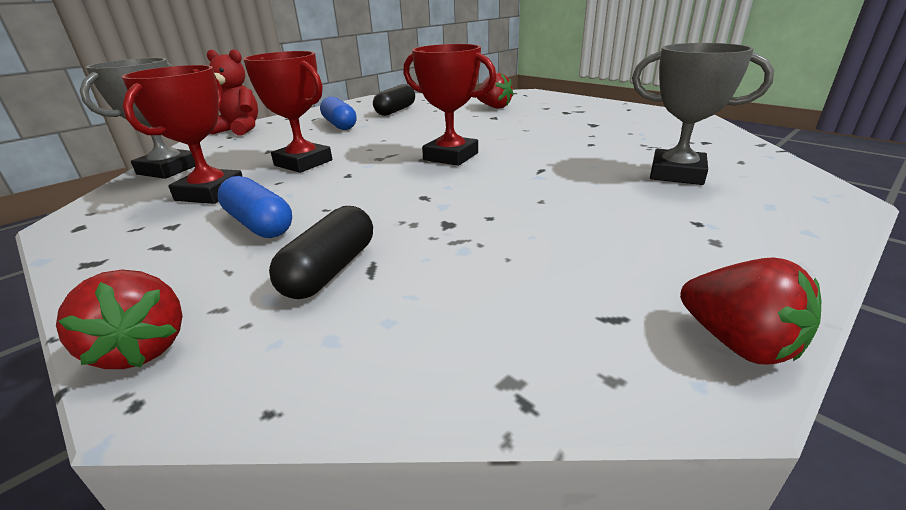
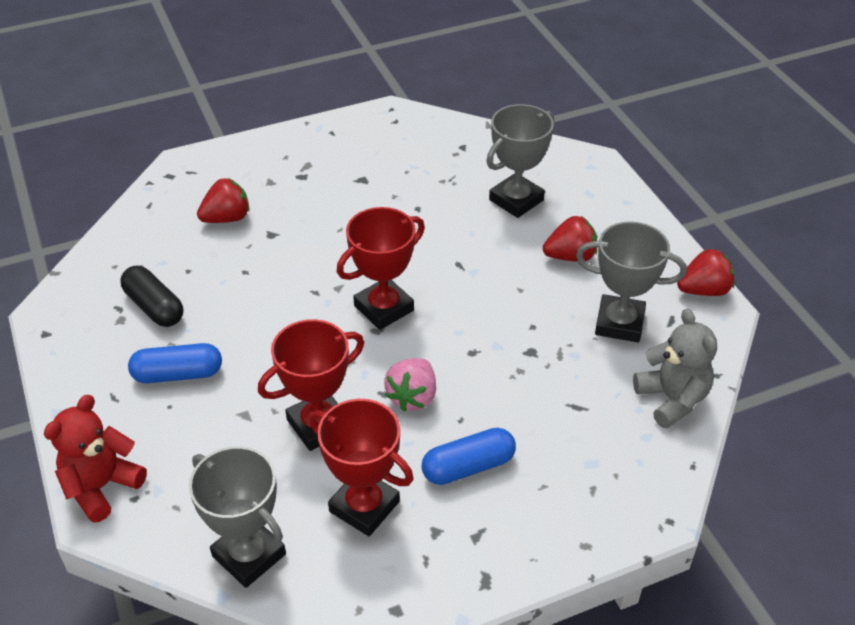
camera: 70 degrees left, 15 degrees up
(142, 348) = (622, 525): red strawberry -> red strawberry (570, 256)
(330, 270) = (569, 428): black capsule -> none
(348, 185) = (413, 397): none -> pink strawberry
(427, 353) = (672, 399): none -> grey teddy bear
(554, 271) = (619, 323): none -> grey trophy

